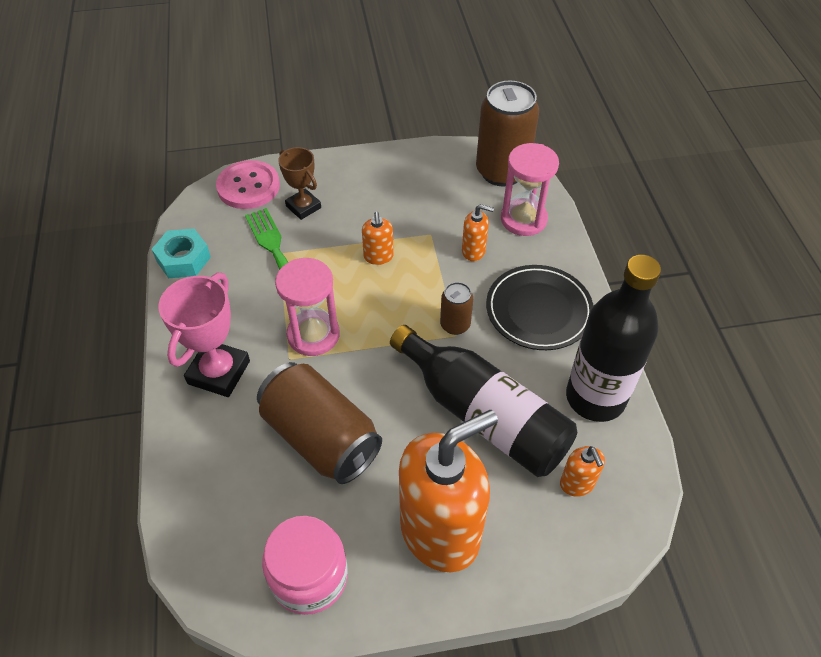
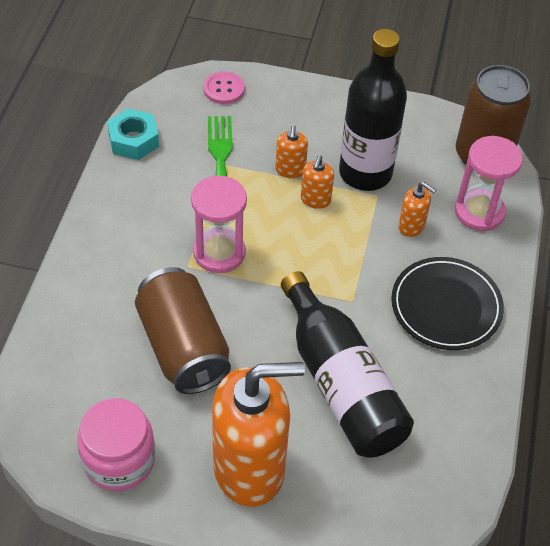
camera: 20 degrees right, 0 degrees up
(219, 372) = (120, 256): pink trophy -> none
(248, 186) = (224, 89): pink button -> pink button, size x0.64
(303, 207) = (267, 127): brown trophy -> none
(455, 325) = (356, 291): brown can -> none
(577, 484) = (397, 478): orange soap dispenser -> orange soap dispenser (290, 170)
(595, 397) = (457, 408): black bottle -> black bottle (365, 173)

